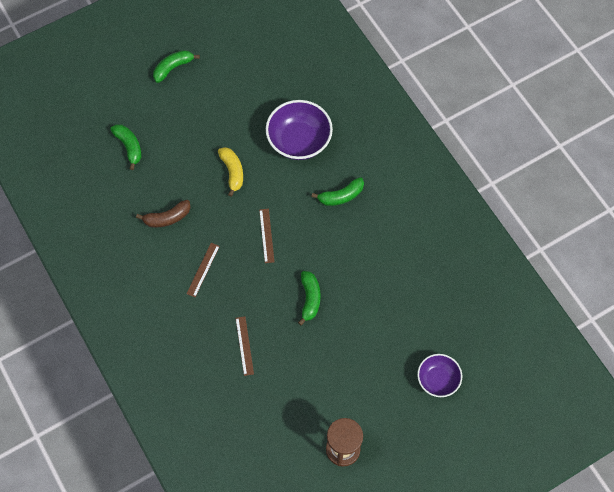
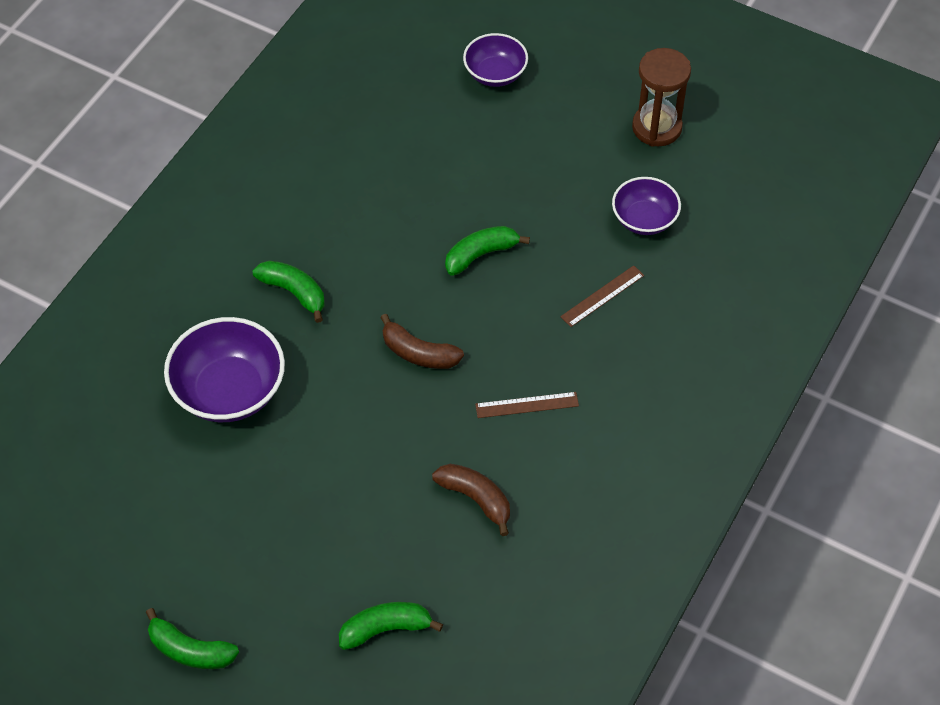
camera: 120 degrees left, 10 degrees down
(129, 147) = (385, 629): green banana -> green banana turned 45 degrees clockwise
(232, 172) = (340, 452): yellow banana -> none
(266, 235) = (418, 353): brown ruler -> brown banana
(281, 399) = (644, 219): none -> purple bowl

